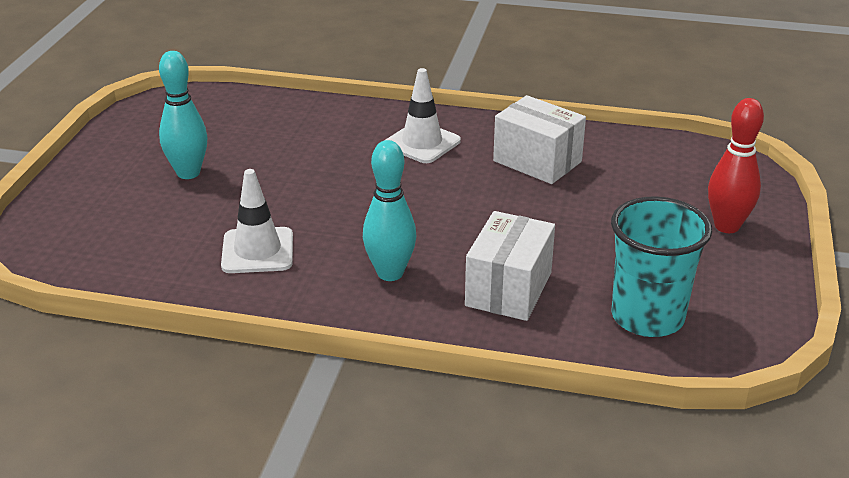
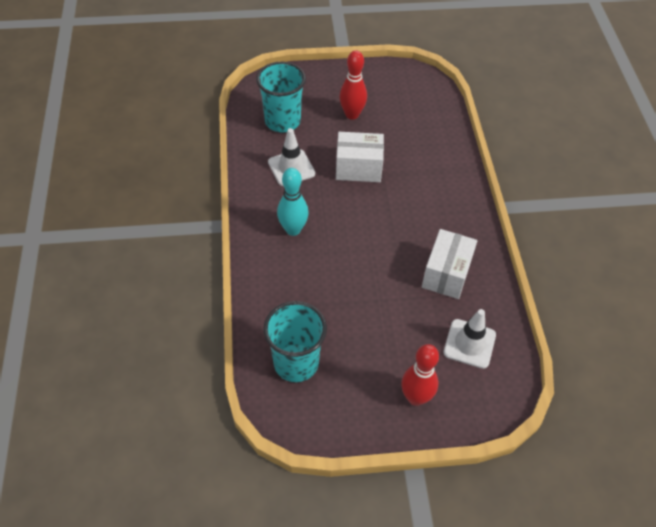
camera: 70 degrees right, 20 degrees up
(144, 240) = (282, 121): none -> turquoise cup
(188, 173) = (352, 114): turquoise bowling pin -> red bowling pin
(422, 143) = (438, 208): white traffic cone -> white traffic cone (469, 343)
(508, 289) = (298, 288): white box -> white box (358, 168)

